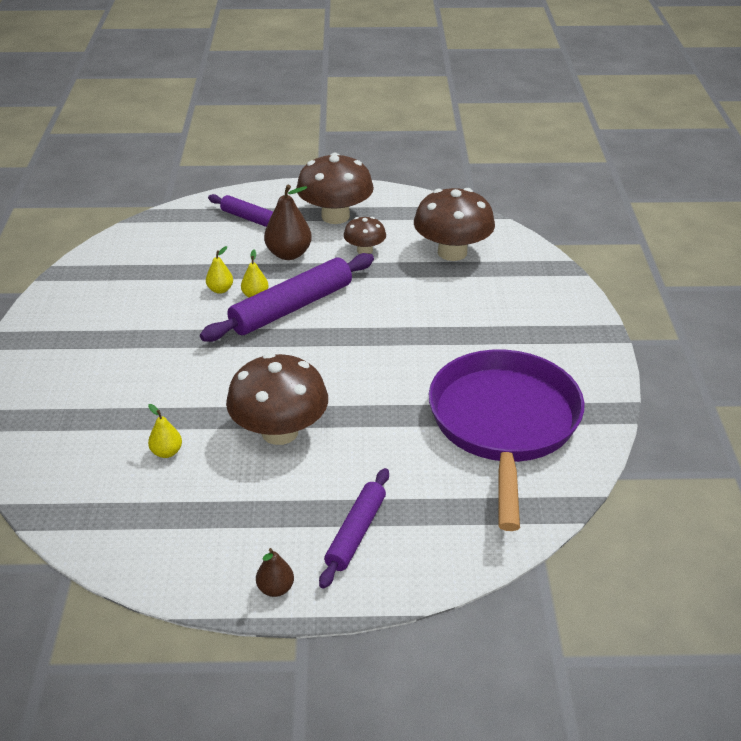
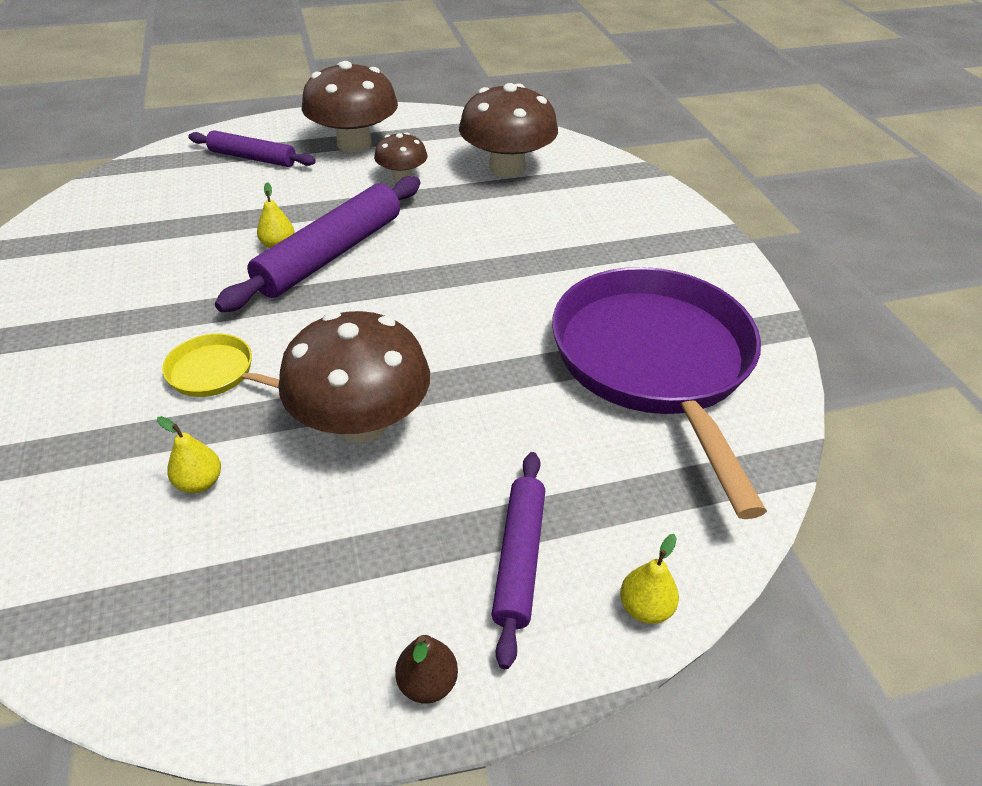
camera: 15 degrees left, 5 degrees up
(191, 383) = (216, 373): none -> yellow pan
(220, 290) = (229, 244): yellow pear -> yellow pear (645, 608)
(288, 254) = (308, 192): brown pear -> none

